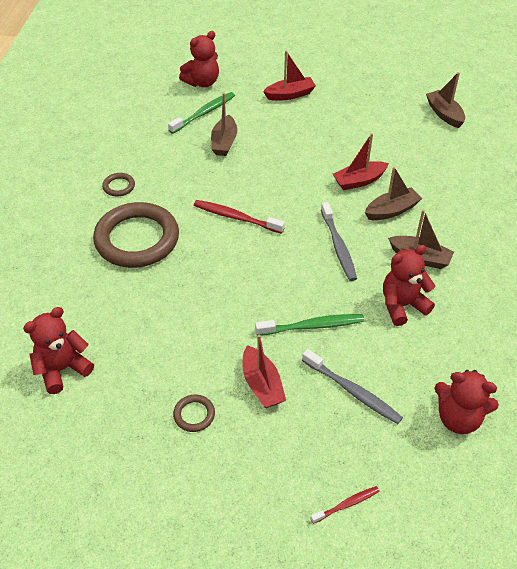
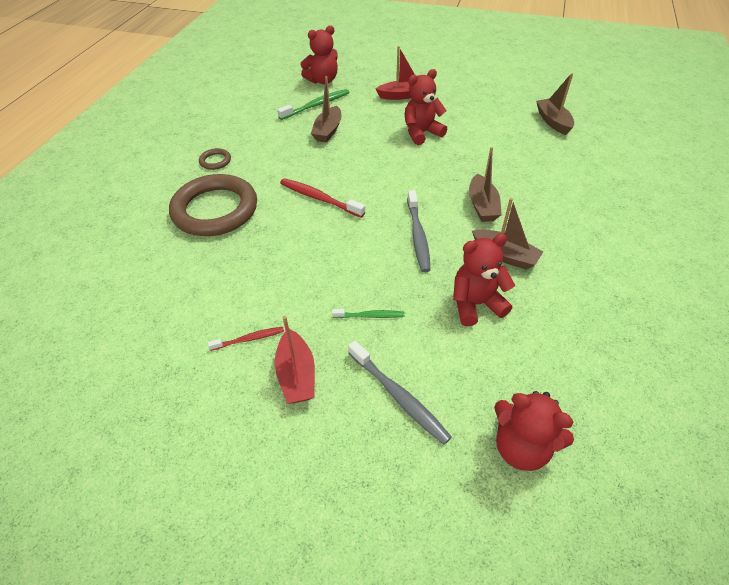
camera: 10 degrees right, 0 degrees up
(63, 369) = (92, 331): red teddy bear -> red teddy bear (421, 133)
(194, 415) = (211, 400): brown ring -> none
(312, 326) = (370, 316): green toothbrush -> green toothbrush, size x0.59
(346, 504) = (358, 543): red toothbrush -> red toothbrush (249, 339)
(359, 181) = (453, 175): red boat -> none
(391, 210) = (482, 206): brown boat -> brown boat turned 105 degrees clockwise

